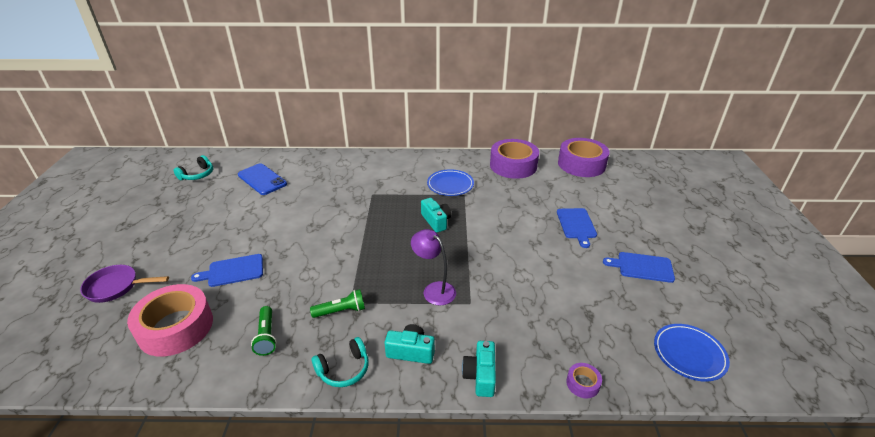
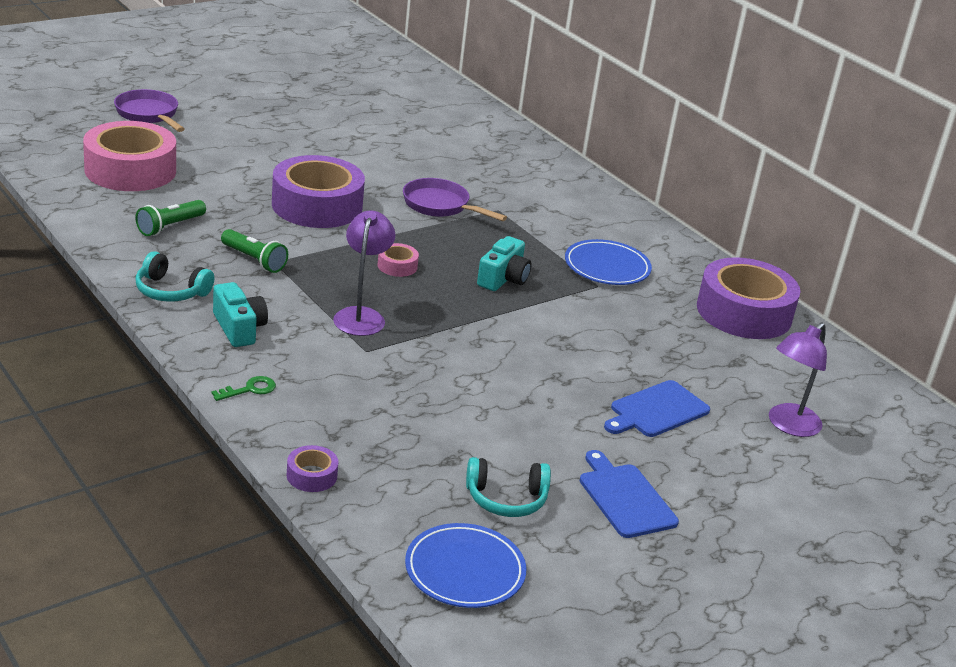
camera: 50 degrees right, 5 degrees down
(197, 175) = (377, 78): turquoise headphones -> turquoise headphones (506, 499)
(233, 271) = (242, 168): blue cutting board -> none
(262, 179) = (424, 122): blue phone -> none
(350, 211) = (440, 206): none -> purple pan
(395, 253) = (397, 266): none -> pink tape
(480, 375) = (249, 389): turquoise camera -> green key
(581, 164) = (853, 384): purple tape -> purple tape (317, 205)
(604, 194) = (788, 426): none -> purple lamp

